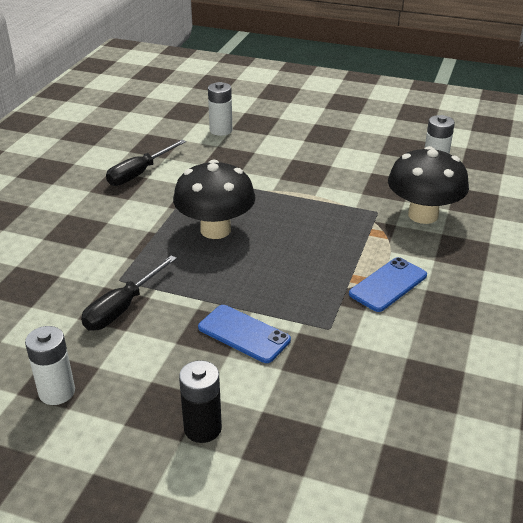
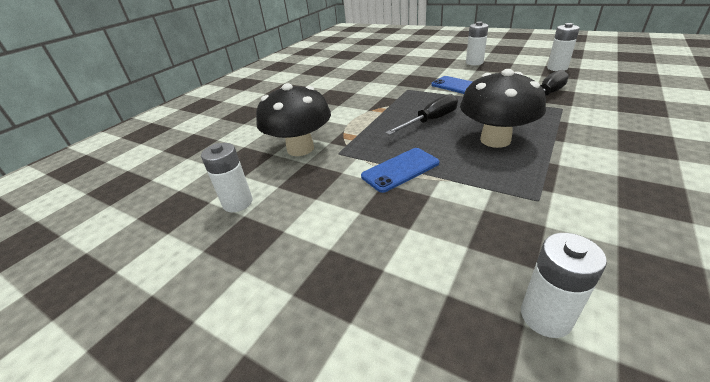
camera: 165 degrees left, 0 degrees up
(139, 173) = (636, 212): black screwdriver -> black screwdriver (430, 120)
(202, 428) = (474, 62): black battery -> white battery
(388, 285) = (361, 106): blue phone -> blue phone (400, 170)

